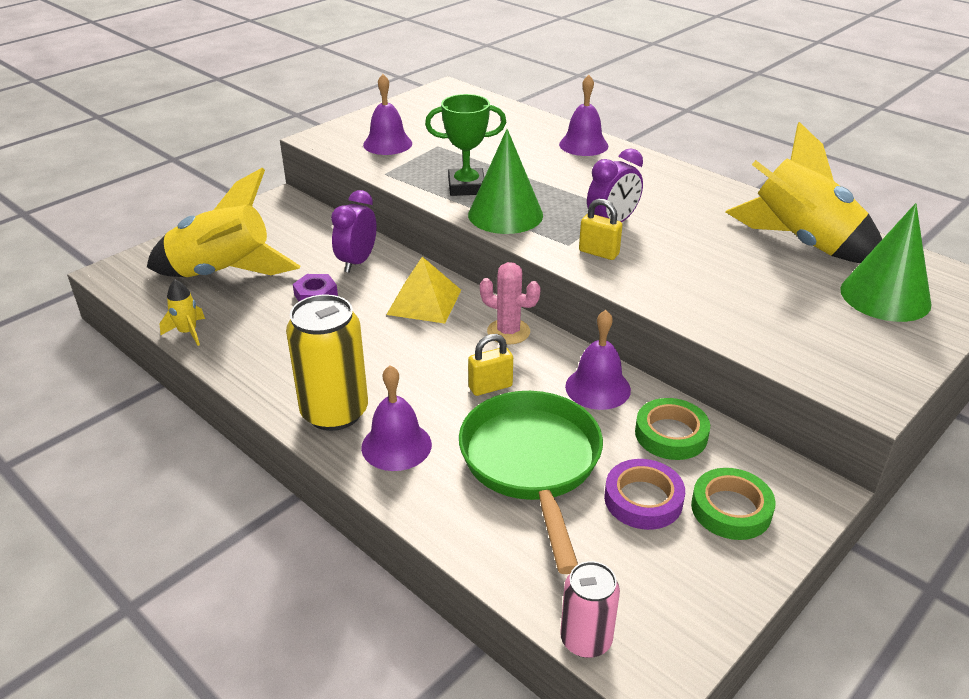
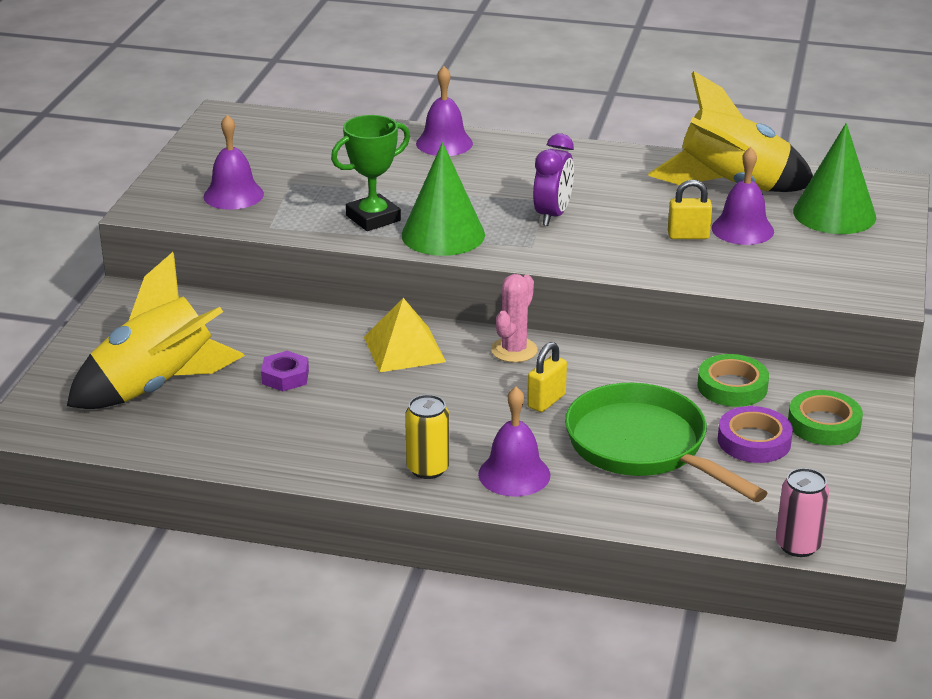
camera: 30 degrees left, 5 degrees down
(188, 332) = (192, 453): yellow rocket -> none
(334, 412) = (428, 469): yellow can -> yellow can, size x0.59
(357, 262) = (291, 333): purple clock -> none
(508, 332) = (514, 350): pink cactus -> pink cactus turned 60 degrees counterclockwise
(597, 388) = (639, 371): purple bell -> purple bell (742, 229)
(598, 253) = (568, 245): yellow padlock -> yellow padlock (688, 236)

